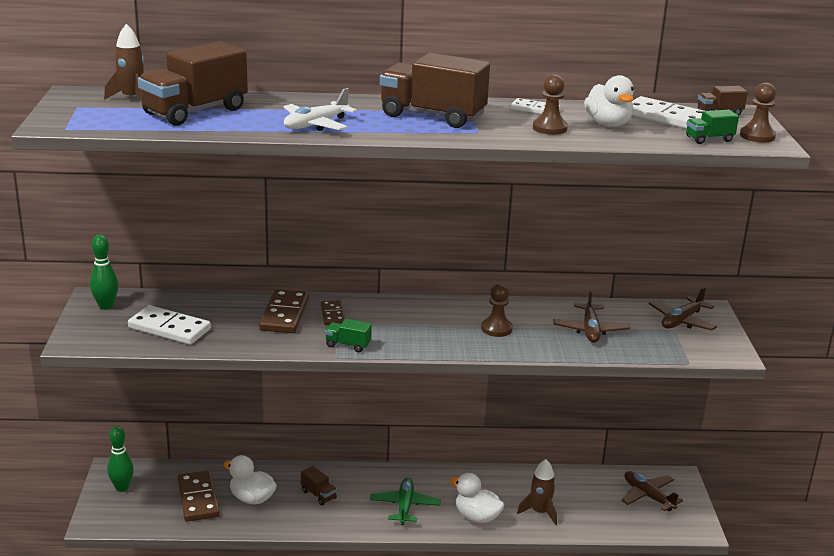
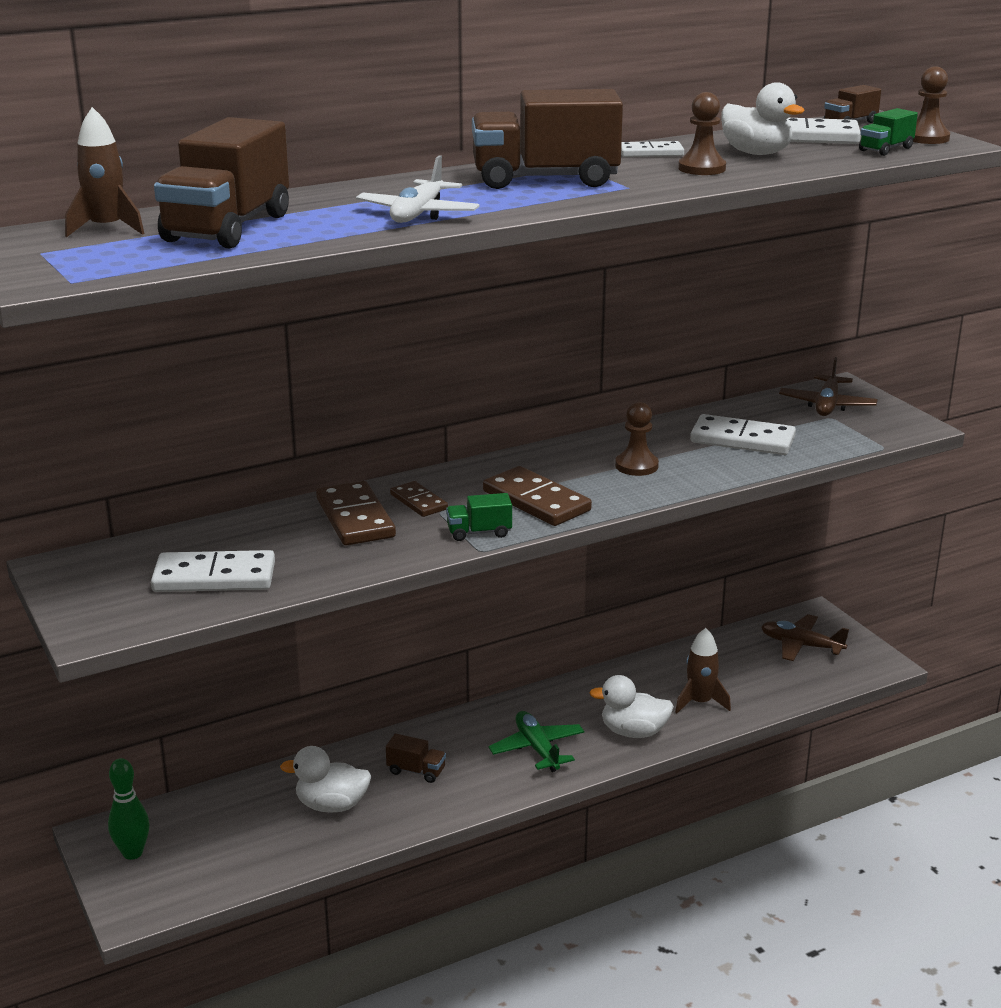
camera: 25 degrees left, 0 degrees up
(106, 306) = (86, 573): green bowling pin -> none
(198, 498) = (257, 830): brown domino -> brown domino (536, 501)
(590, 330) = (742, 440): brown plane -> white domino

